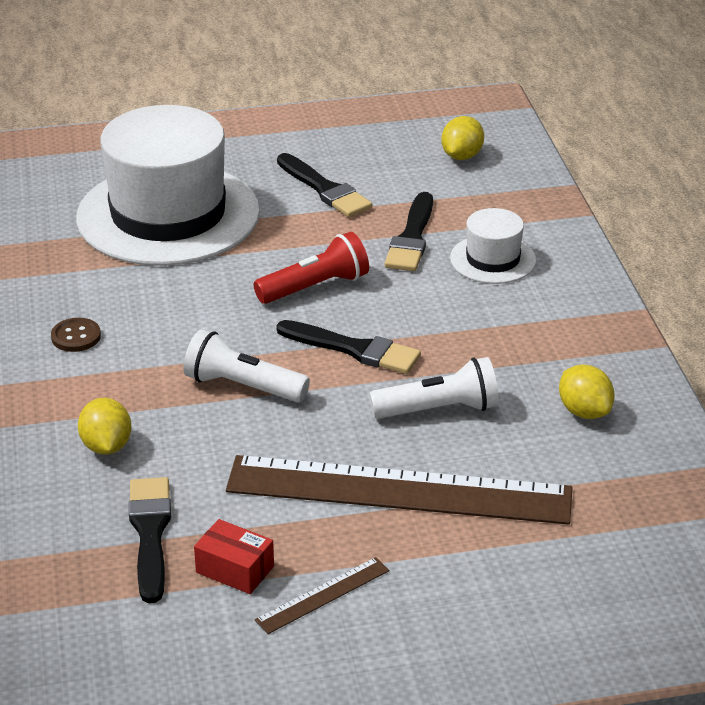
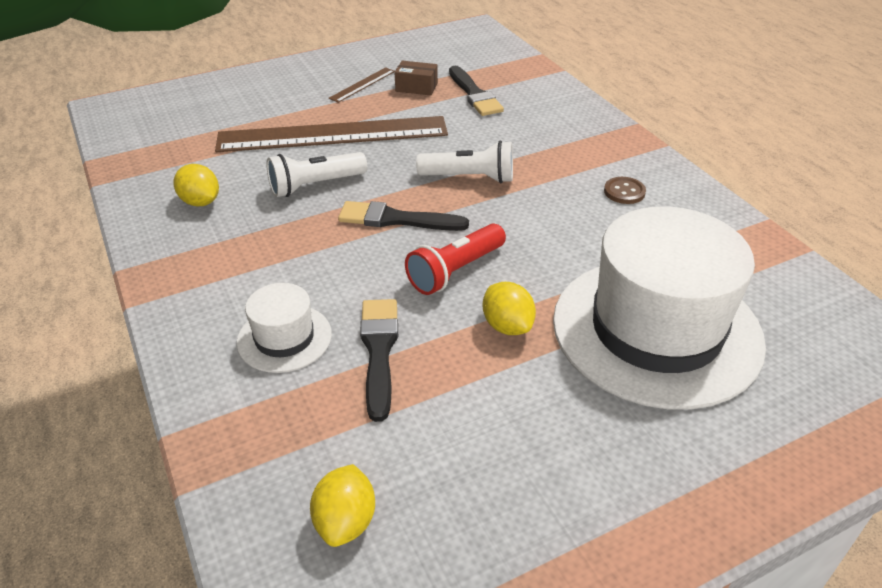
camera: 165 degrees right, 5 degrees up
(106, 446) = (536, 129): yellow lemon -> yellow lemon (507, 326)
(235, 569) = (416, 87): red box -> brown box
(325, 189) = (507, 408): black brush -> none

